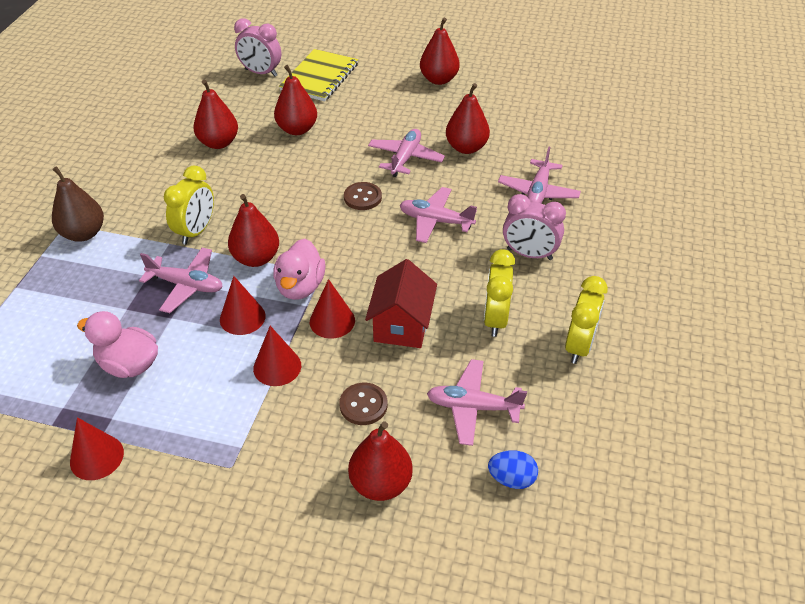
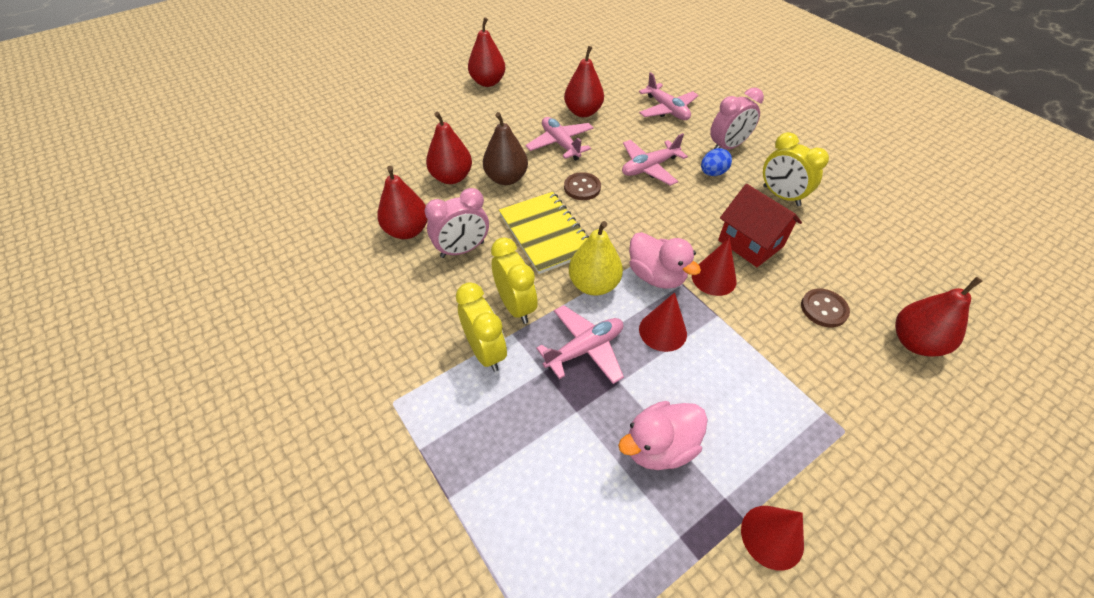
camera: 50 degrees left, 5 degrees up
(83, 233) = (425, 394): brown pear -> brown pear (506, 178)
(256, 258) = (593, 285): red pear -> yellow pear
(261, 73) = (344, 158): pink clock -> pink clock (462, 250)
(277, 367) = (743, 339): red cone -> none
(320, 77) = (399, 132): yellow notebook -> yellow notebook (546, 233)
(473, 407) = (863, 253): pink plane -> none
(511, 479) = (945, 271): blue egg -> blue egg (712, 173)
(579, 346) = (836, 175): yellow clock -> yellow clock (485, 351)

